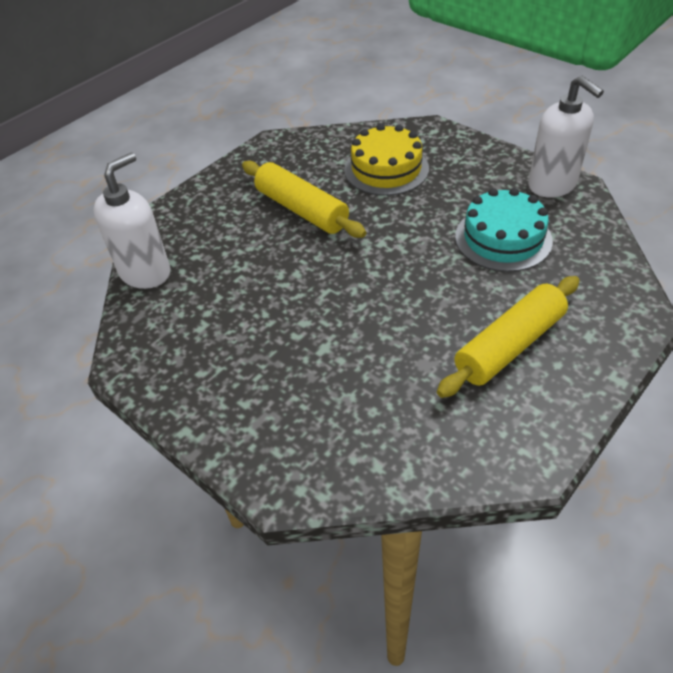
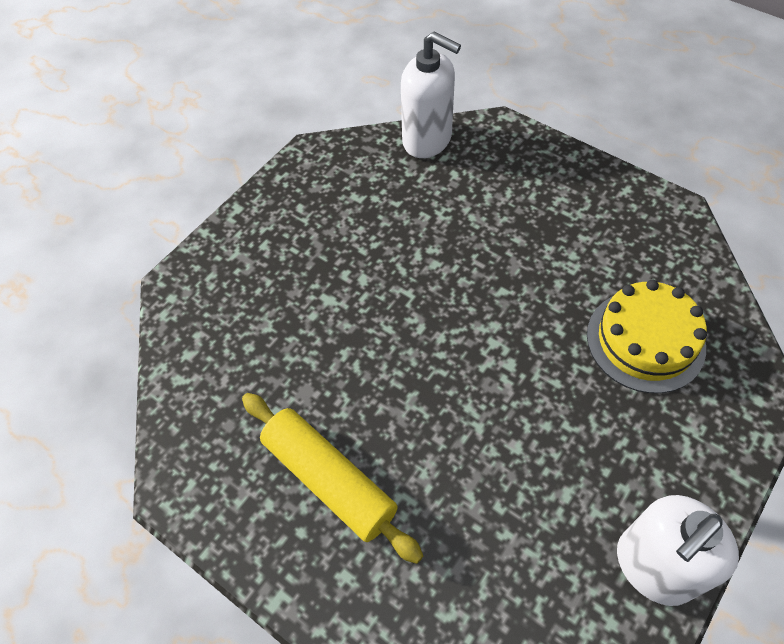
camera: 85 degrees right, 10 degrees up
(302, 210) = (544, 256): yellow rolling pin -> none
(503, 238) = (518, 485): turquoise cake -> none

